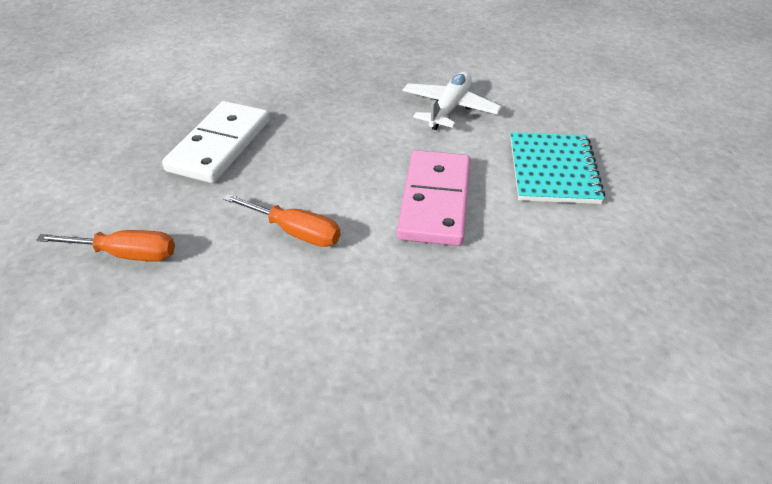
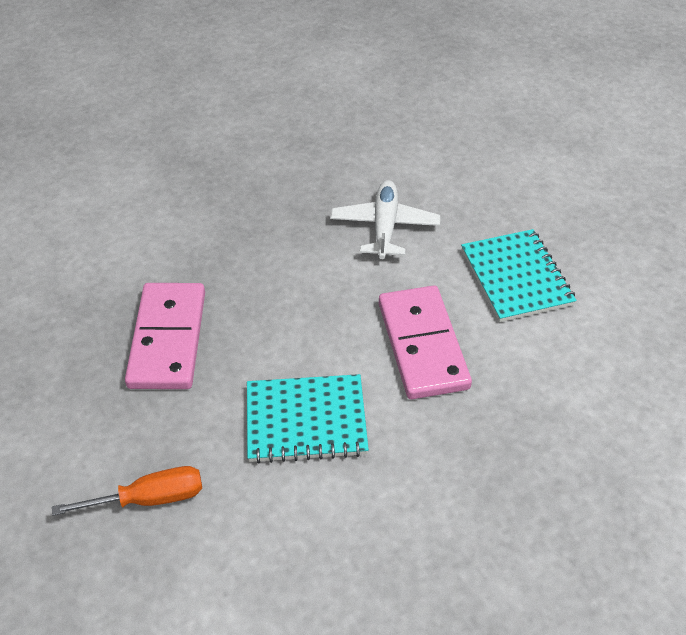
camera: 20 degrees left, 5 degrees up
(220, 145) = (168, 339): white domino -> pink domino
(295, 232) = (306, 420): orange screwdriver -> turquoise notebook

